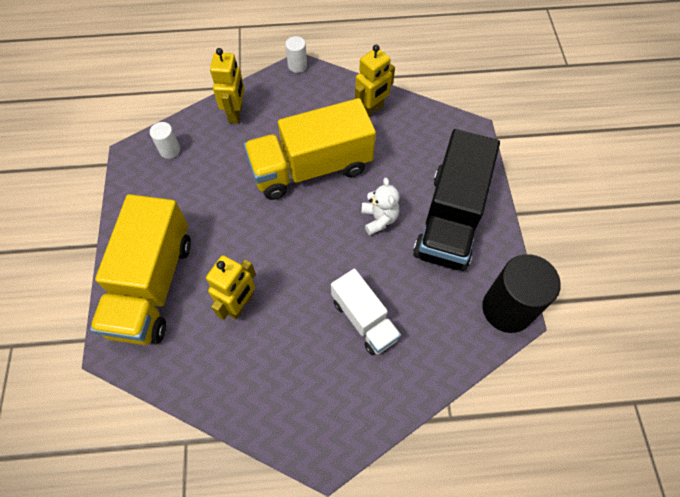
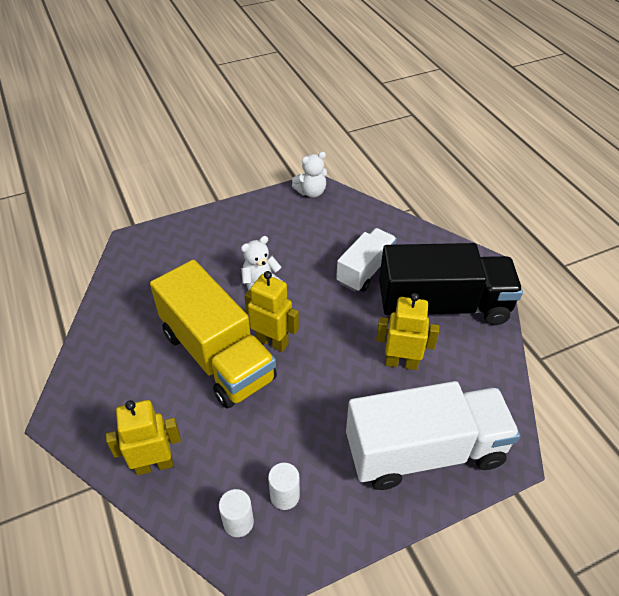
camera: 110 degrees left, 15 degrees down
(152, 285) = (424, 451): yellow truck -> white truck
(297, 65) = (54, 421): white cylinder -> white cylinder (285, 496)
(371, 110) = (120, 324): yellow robot -> yellow robot (272, 341)
(450, 219) = (240, 237): black truck -> black truck (442, 306)
(507, 309) = (311, 192): black cylinder -> white teddy bear

